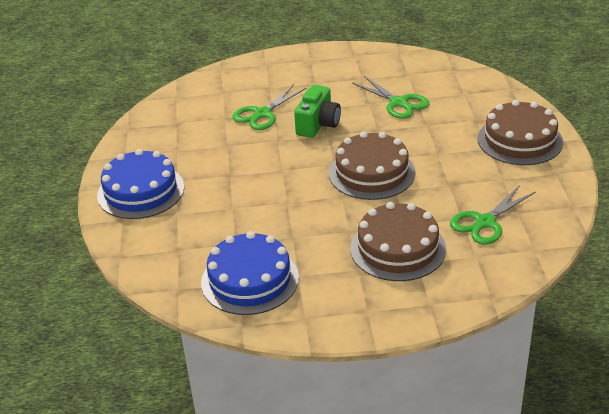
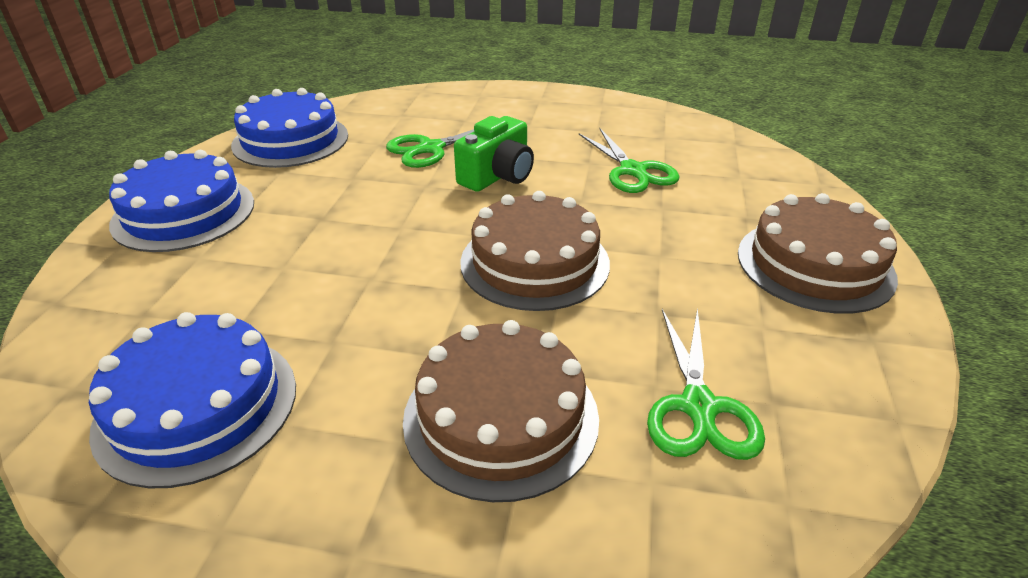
camera: 15 degrees right, 0 degrees up
(162, 128) = (290, 140): none -> blue cake
(485, 222) = (699, 406): green scissors -> green scissors turned 60 degrees counterclockwise

